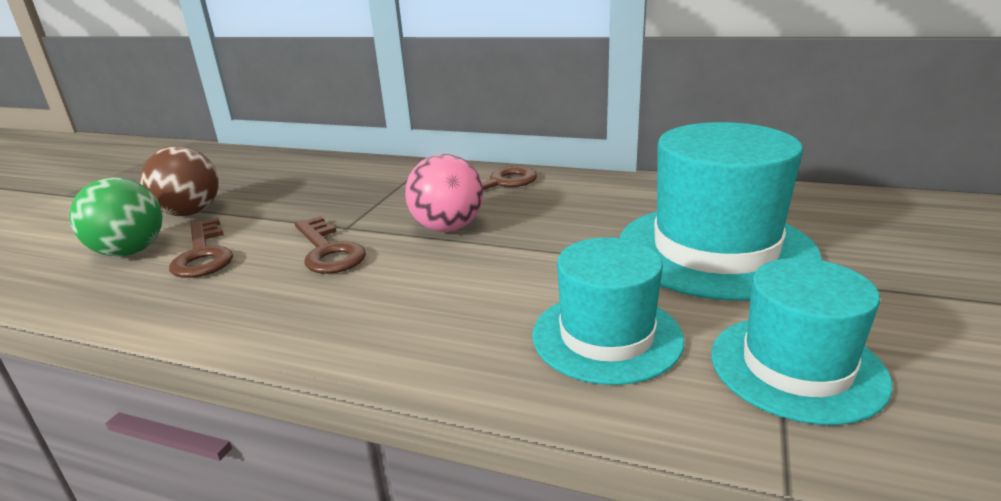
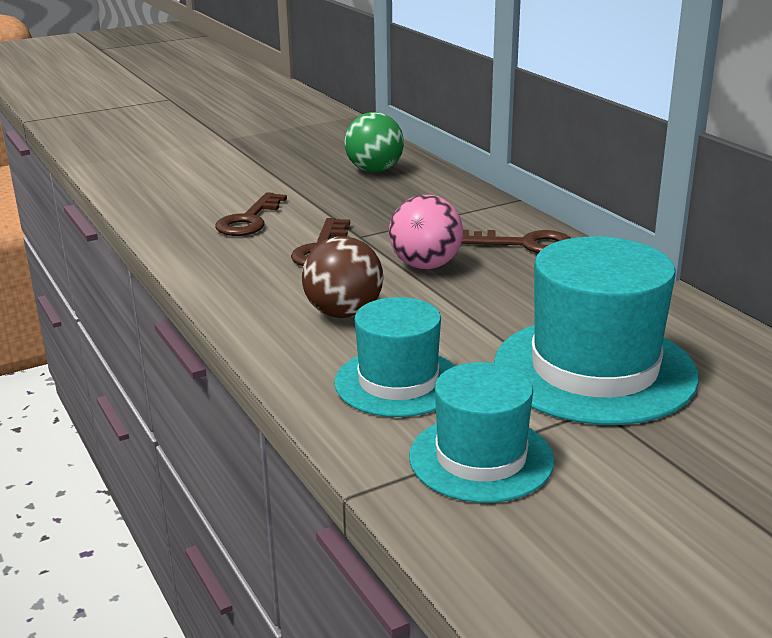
camera: 40 degrees right, 0 degrees up
(130, 252) = (213, 201): green ball -> green ball (374, 170)
(190, 213) = (279, 184): brown ball -> brown ball (344, 313)

